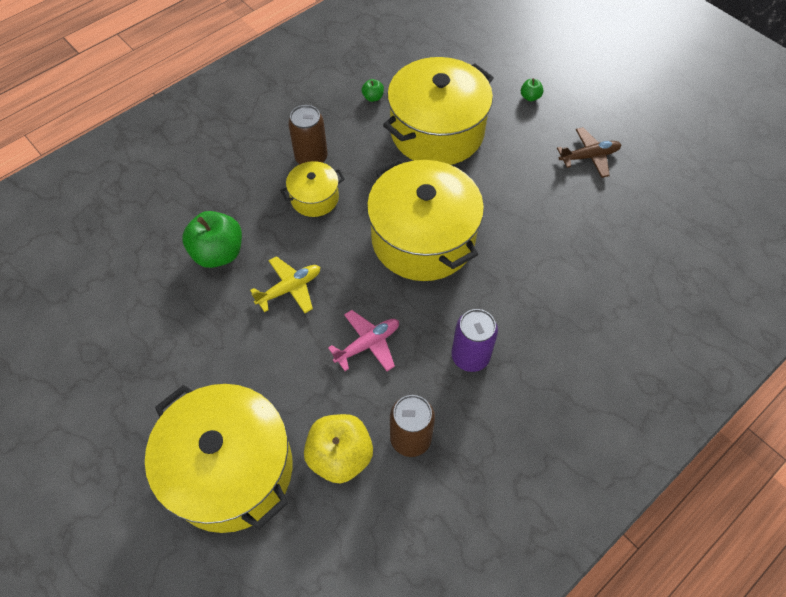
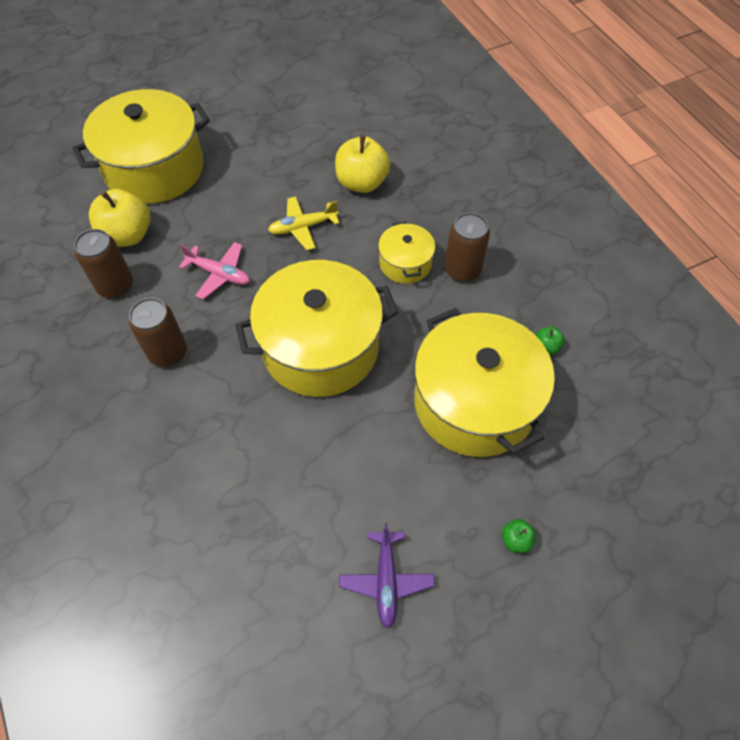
camera: 105 degrees right, 0 degrees up
(218, 253) = (362, 183): green apple -> yellow apple
(290, 288) = (303, 227): yellow plane -> yellow plane turned 90 degrees clockwise
(368, 344) = (219, 274): pink plane -> pink plane turned 45 degrees counterclockwise
(470, 356) = (168, 353): purple can -> brown can
(589, 156) = (386, 580): brown plane -> purple plane

